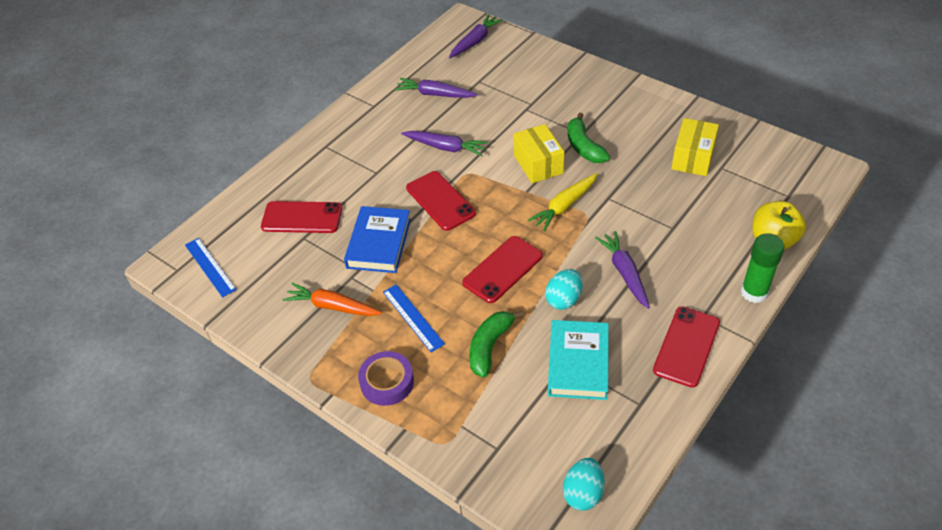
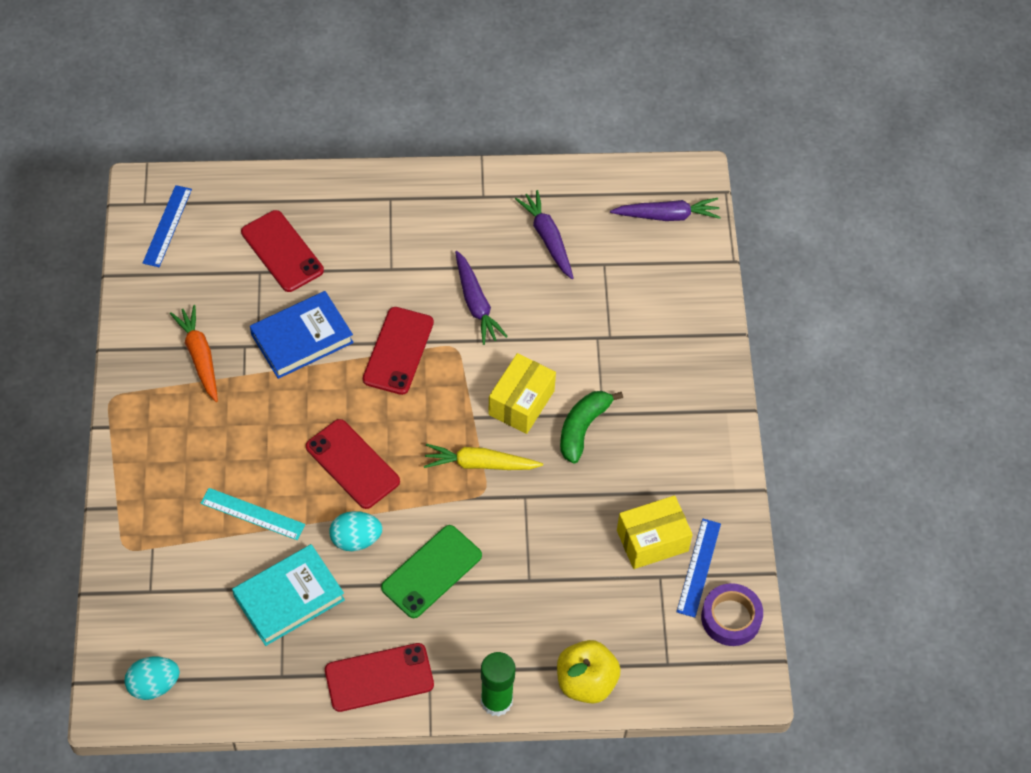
camera: 45 degrees right, 10 degrees up
(387, 382) = (152, 459): purple tape -> purple tape (731, 618)
(413, 317) = (237, 429): blue ruler -> blue ruler (699, 567)
(489, 346) = (252, 514): green banana -> turquoise ruler
(503, 269) = (352, 464): red phone -> red phone turned 45 degrees clockwise
(624, 273) = (431, 571): purple carrot -> green phone

